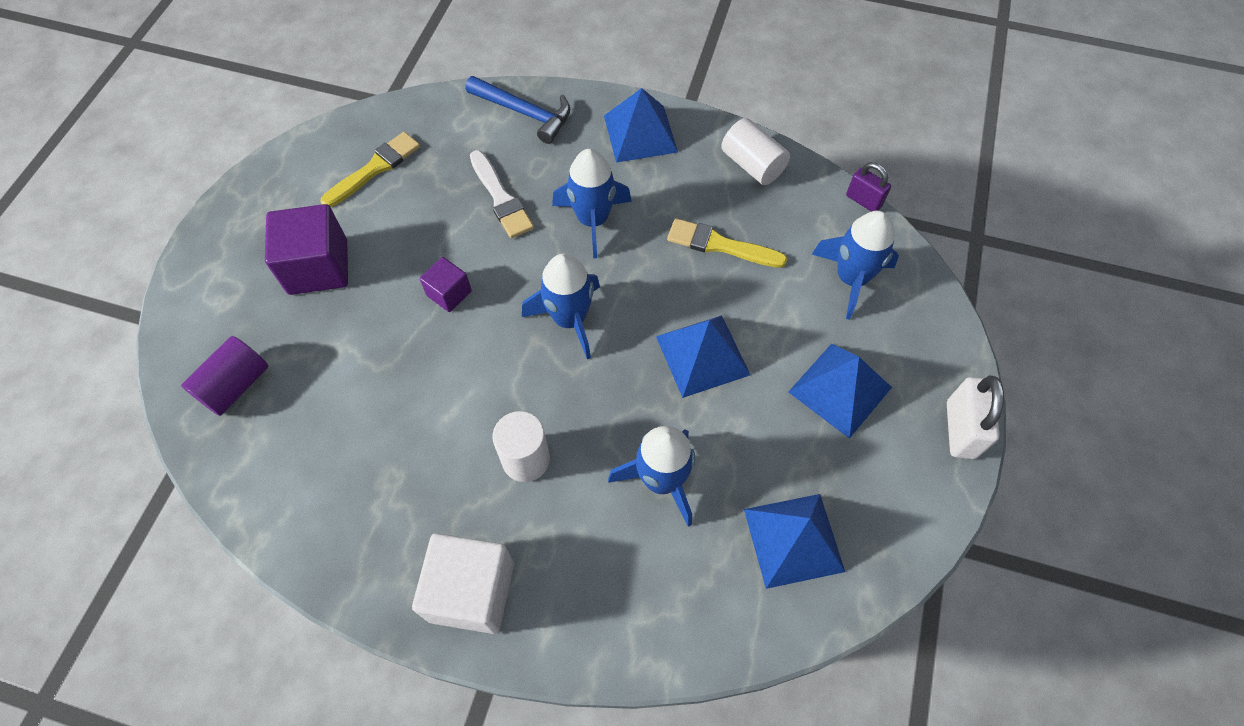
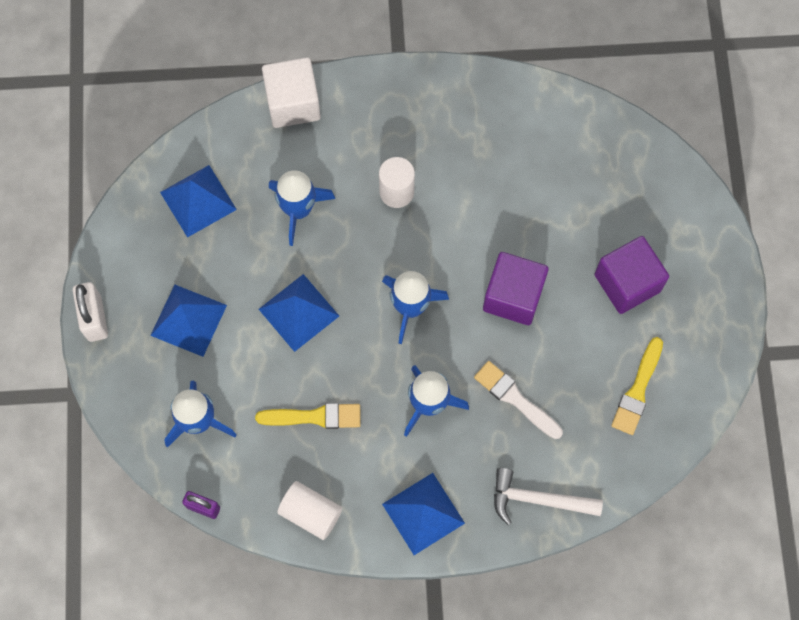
camera: 160 degrees right, 10 degrees up
(235, 385) = (627, 172): purple cylinder -> none
(449, 293) = (513, 296): purple cube -> purple cube, size x1.83
(472, 591) = (394, 101): white cube -> white cube (293, 103)
(524, 113) = (538, 499): blue hammer -> white hammer

